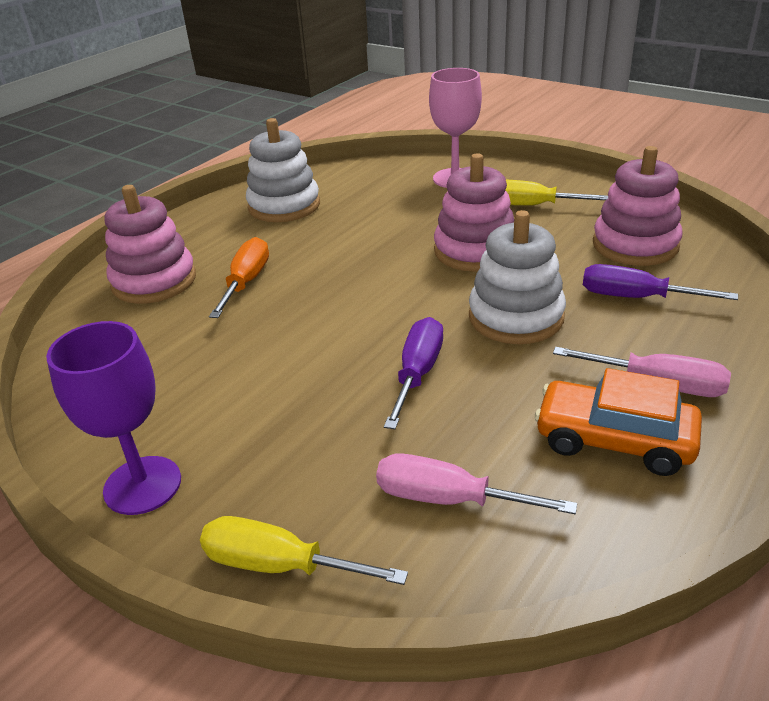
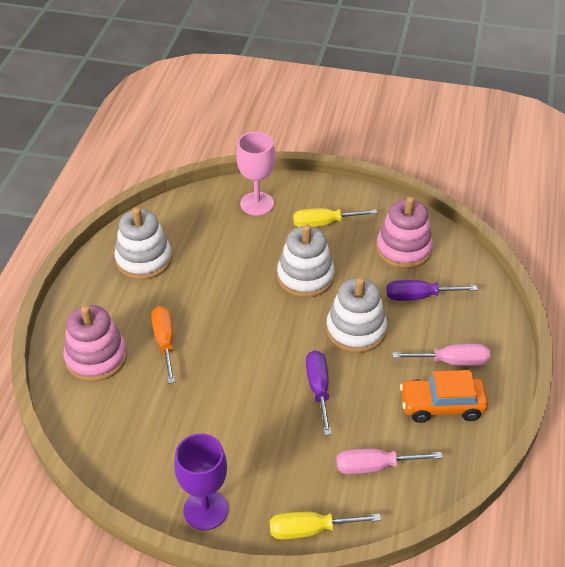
camera: 25 degrees left, 10 degrees up
(475, 251) = (305, 277): pink stacking toy -> white stacking toy

